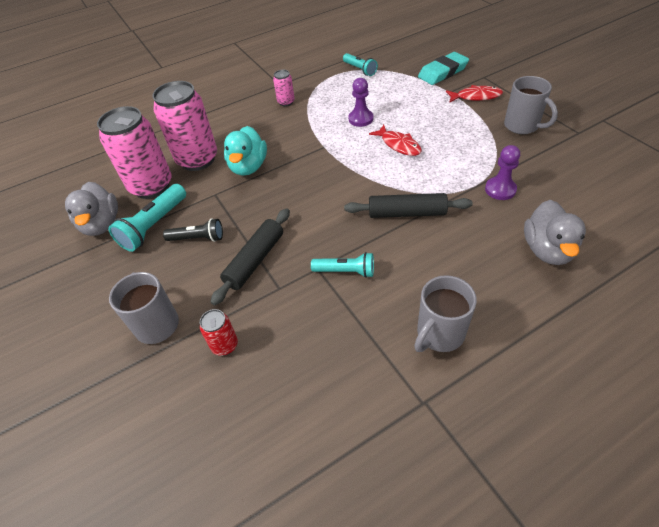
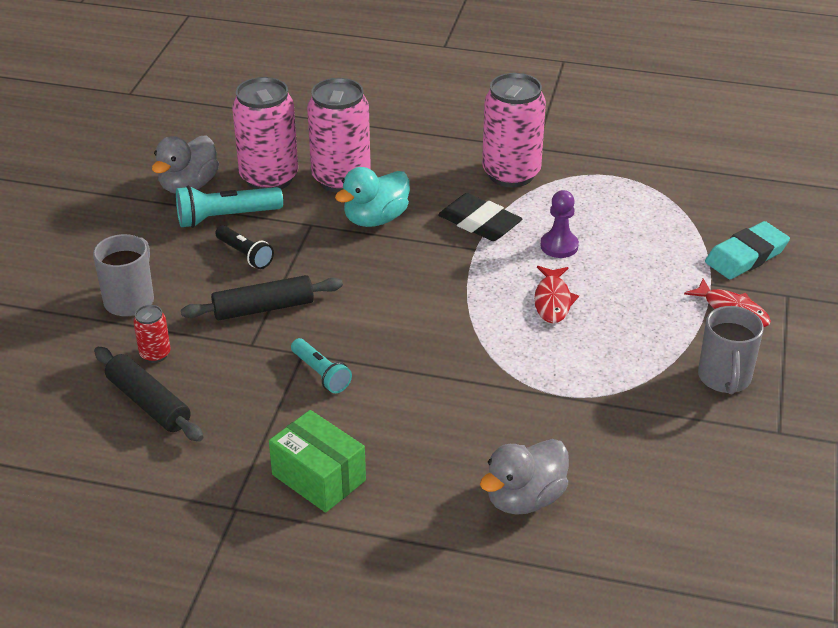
camera: 40 degrees right, 10 degrees down
(286, 102) = (511, 174): pink can -> pink can, size x2.19
(306, 133) = (479, 223): none -> black eraser
(360, 69) = (652, 188): turquoise flashlight -> none
(406, 213) = (451, 368): black rolling pin -> black rolling pin (149, 403)
(439, 334) = (318, 477): grey mug -> green box
(443, 72) = (746, 256): turquoise eraser -> turquoise eraser turned 45 degrees counterclockwise
(500, 189) = (578, 417): purple pawn -> none

